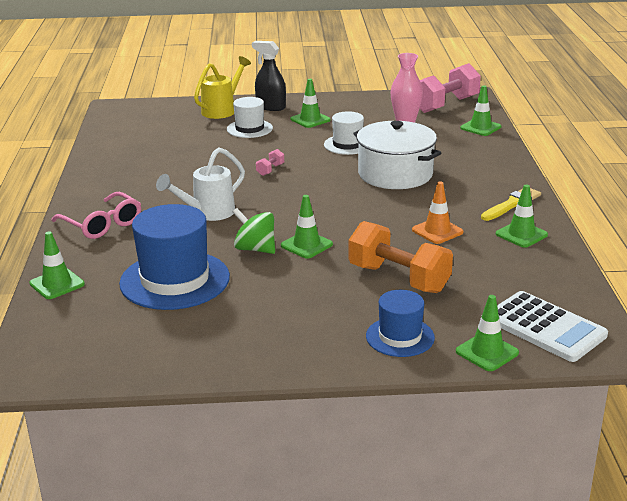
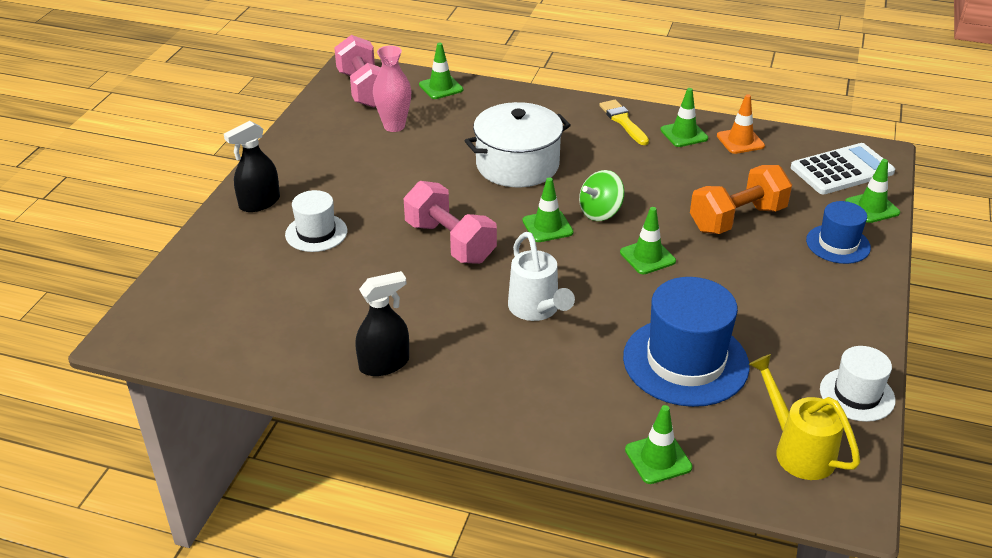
camera: 70 degrees left, 10 degrees up
(102, 224) = (519, 400): pink glasses -> none
(122, 176) = (384, 364): none -> black spray bottle
(222, 110) = (233, 242): yellow watering can -> yellow watering can (798, 450)
(255, 249) = (640, 292): green spinning top -> green spinning top (600, 212)
(270, 170) = (450, 242): pink dumbbell -> pink dumbbell, size x2.41
(310, 120) = (327, 183): green traffic cone -> green traffic cone (547, 227)
(347, 145) = (421, 175): white hat -> white hat (857, 395)
(437, 231) = (656, 174): orange traffic cone -> orange traffic cone (740, 141)

